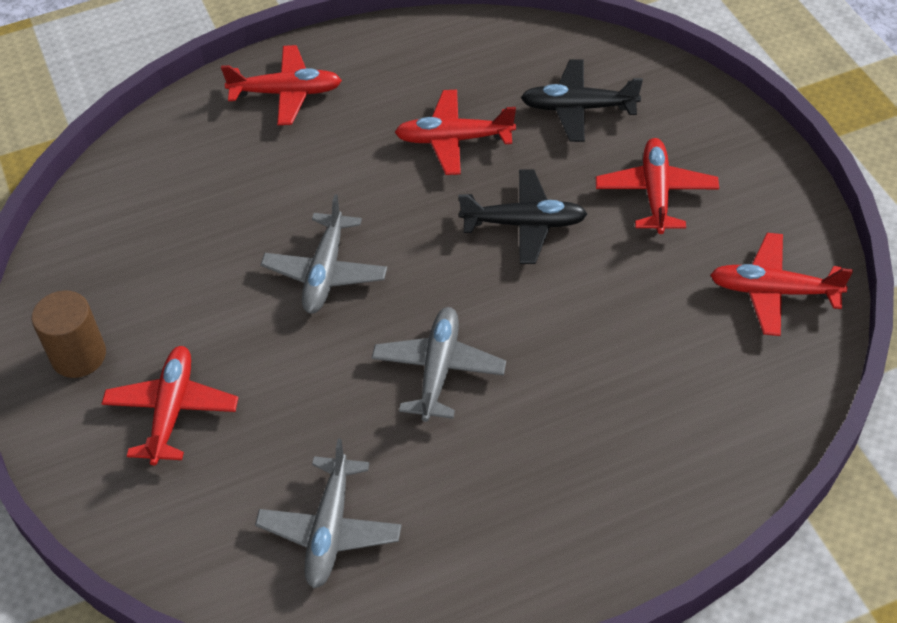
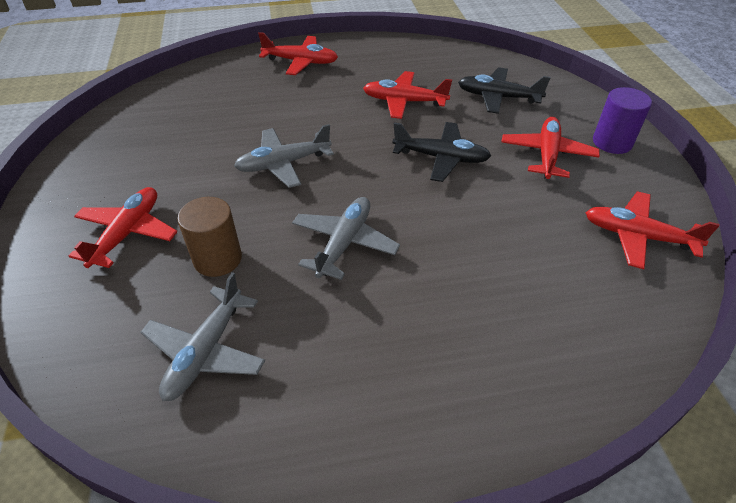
camera: 10 degrees right, 5 degrees down
(79, 356) = (83, 185): brown cylinder -> brown cylinder (217, 259)
(325, 273) = (283, 164): grey plane -> grey plane turned 45 degrees clockwise
(734, 157) = (612, 142): none -> purple cylinder

